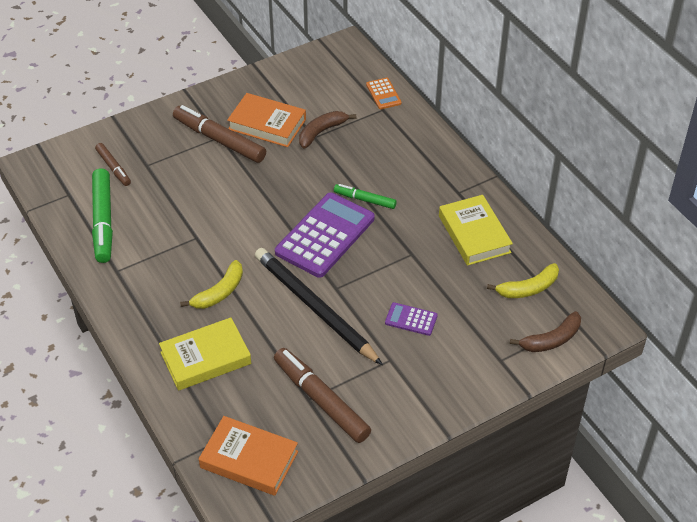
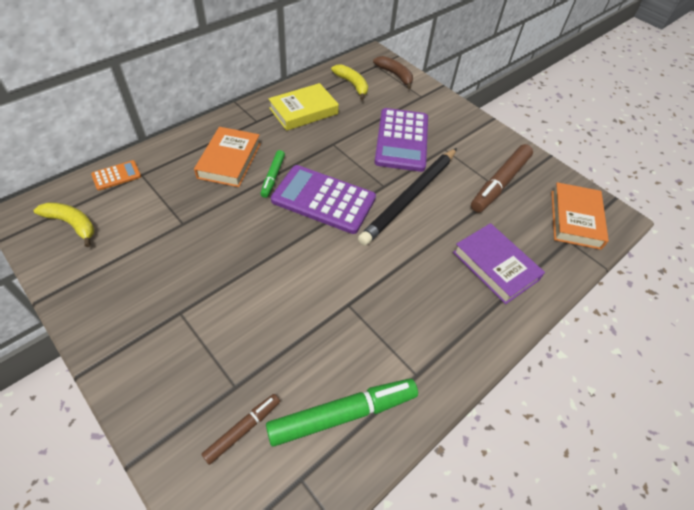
camera: 105 degrees left, 5 degrees up
(206, 358) = (495, 266): yellow book -> purple book
(219, 140) = (186, 312): brown marker -> none
(219, 292) = (416, 269): yellow banana -> yellow banana (72, 224)
(267, 124) = (159, 268): orange book -> orange book (229, 160)
(321, 132) = (175, 218): brown banana -> none
(411, 319) = (402, 140): purple calculator -> purple calculator, size x2.18

